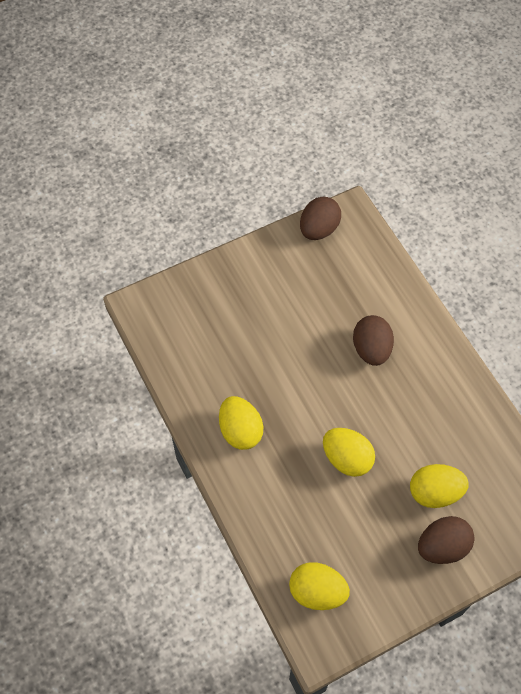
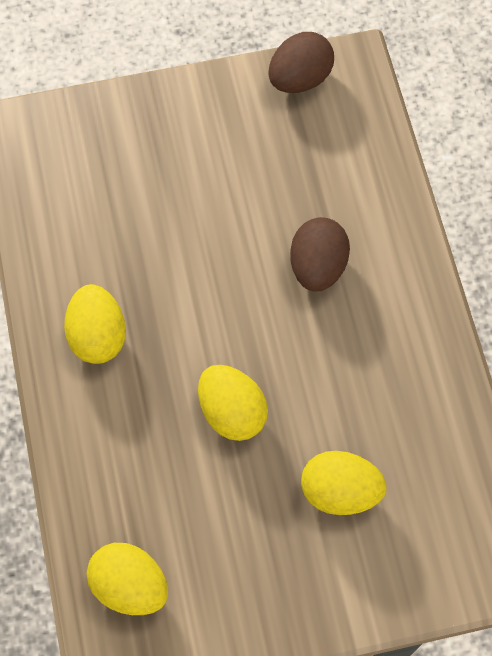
camera: 15 degrees right, 5 degrees up
(442, 546) = (325, 570): brown egg -> none

